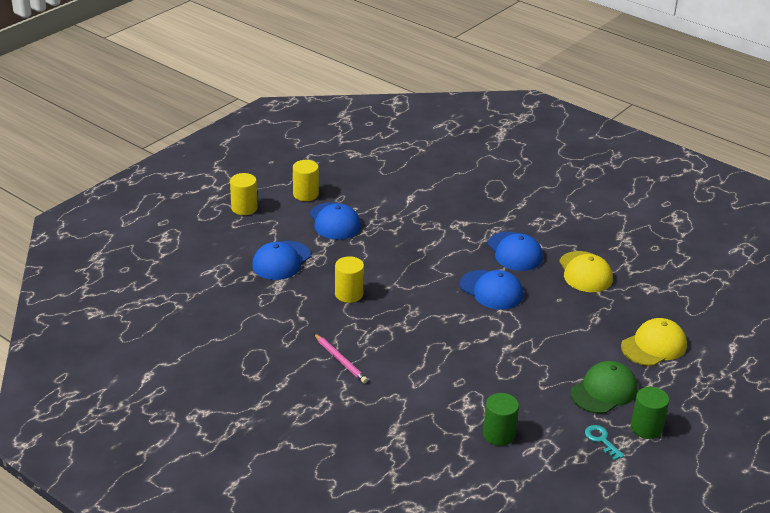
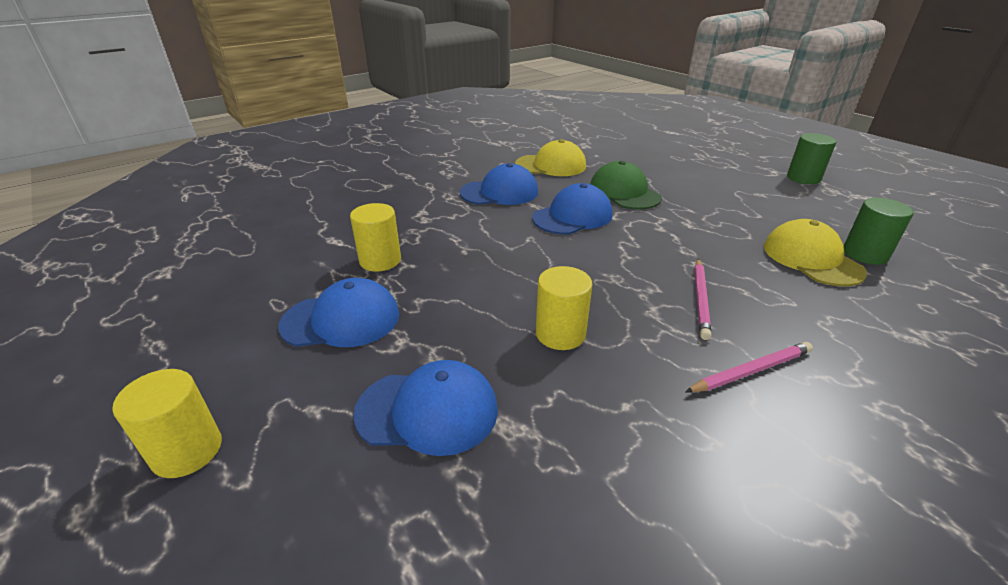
camera: 75 degrees left, 0 degrees up
(281, 261) = (428, 411): blue cap -> blue cap turned 45 degrees counterclockwise
(305, 194) = (226, 343): yellow cylinder -> yellow cylinder (380, 260)
(402, 347) = (700, 299): none -> pink pencil
(601, 440) = (836, 200): turquoise key -> none
(604, 391) = (753, 187): green cap -> green cap (624, 192)
(654, 346) = (674, 157): yellow cap -> yellow cap (811, 259)

